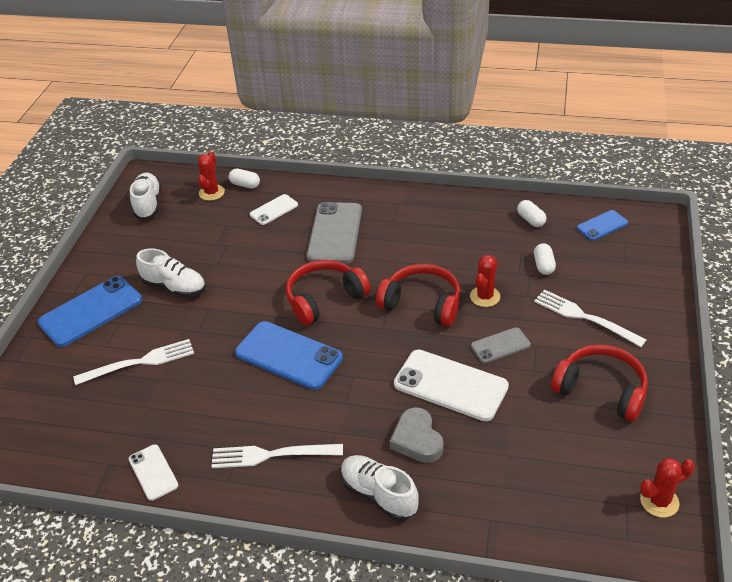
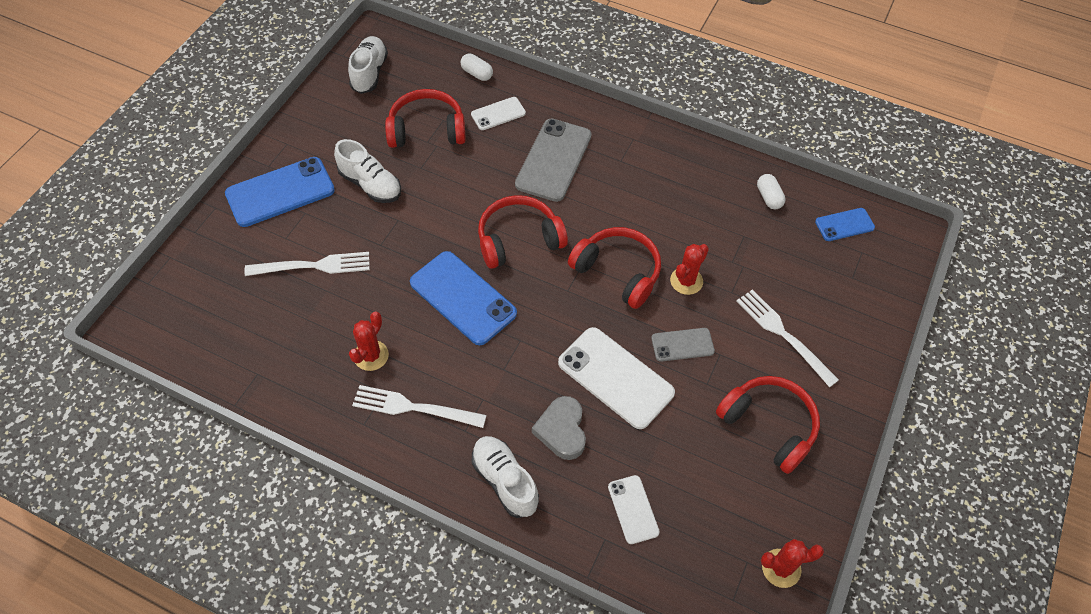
camera: 10 degrees right, 15 degrees up
(153, 472) = (295, 395): white phone -> white phone (633, 509)
(211, 193) = (439, 75): red cactus -> red cactus (371, 355)
(213, 235) = (427, 129): none -> red headphones
(543, 266) = (762, 259): white capsule -> none

